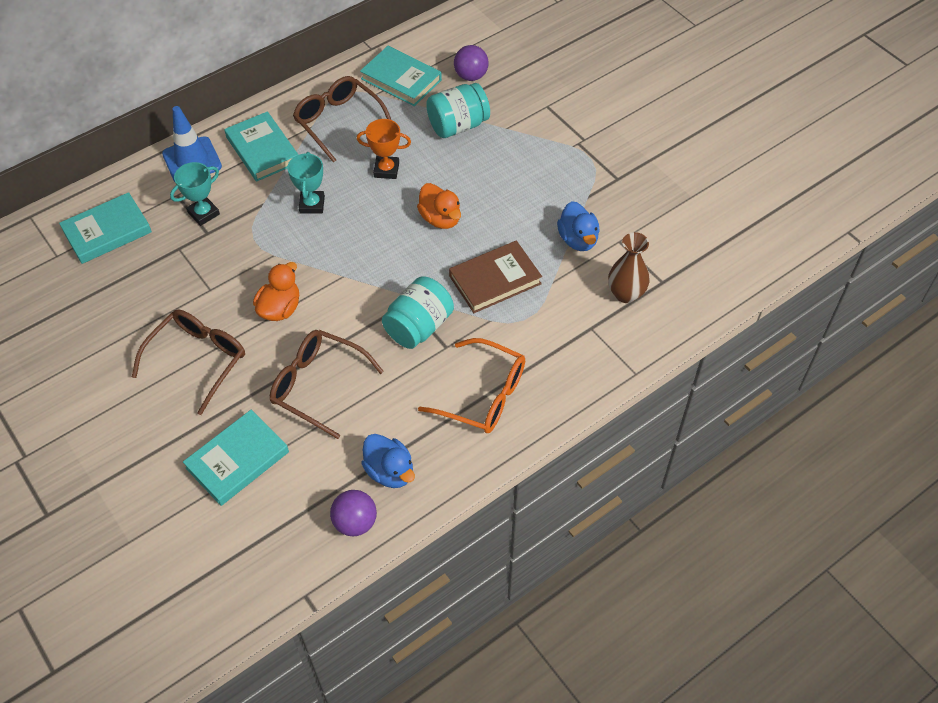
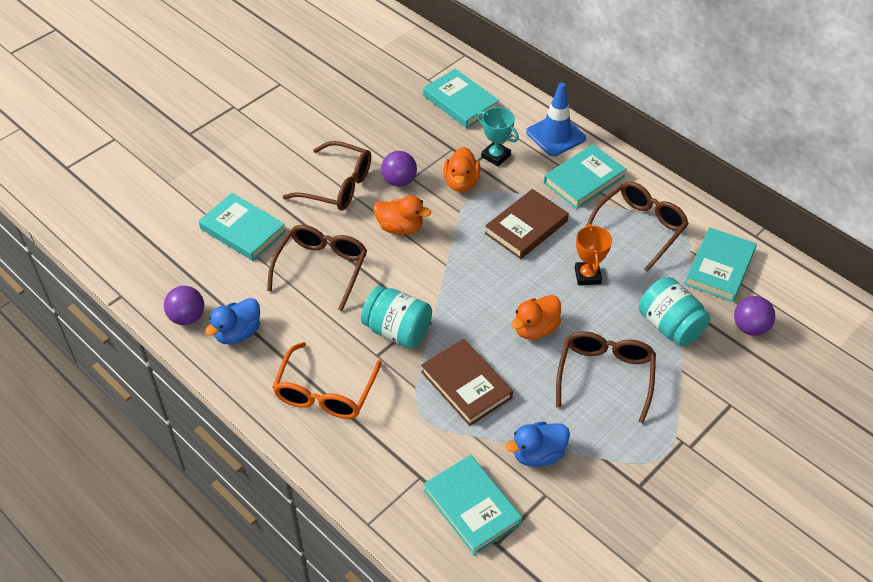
camera: 80 degrees right, 5 degrees down
(211, 302) = (399, 181): none -> purple ball
(232, 248) = (461, 182): none -> orange duck
(312, 205) = (526, 227): turquoise trophy -> brown book
(503, 179) = (605, 375): none -> brown glasses
(625, 294) = (472, 507): brown vase -> turquoise book

